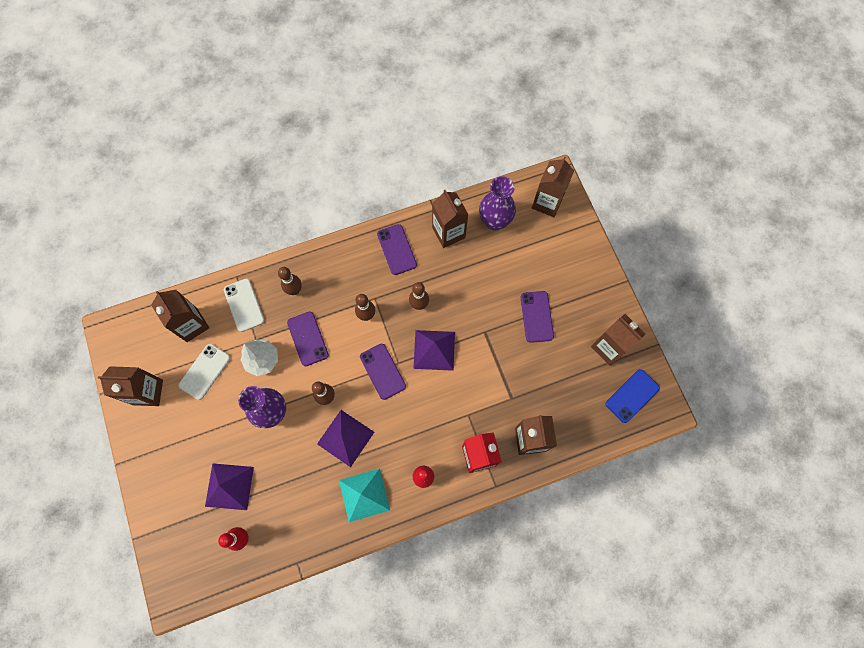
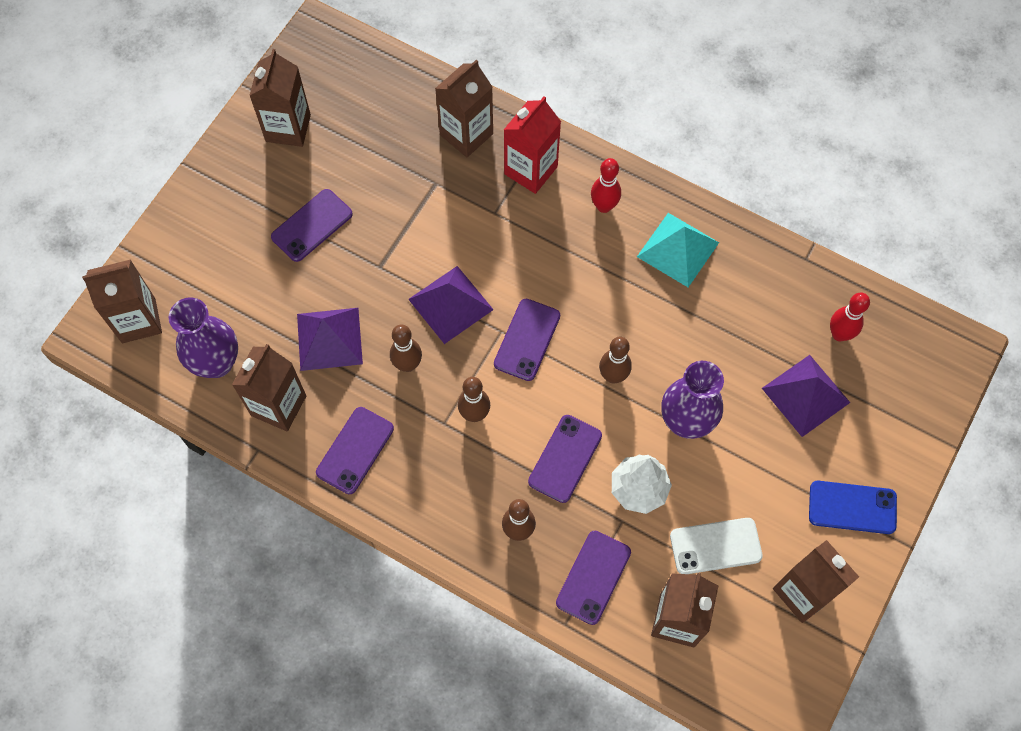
camera: 130 degrees left, 5 degrees down
(244, 305) = (593, 577): white phone -> purple phone
(345, 438) = (638, 317): purple pyramid -> purple pyramid (329, 338)
(632, 396) = (328, 72): blue phone -> blue phone (852, 507)

